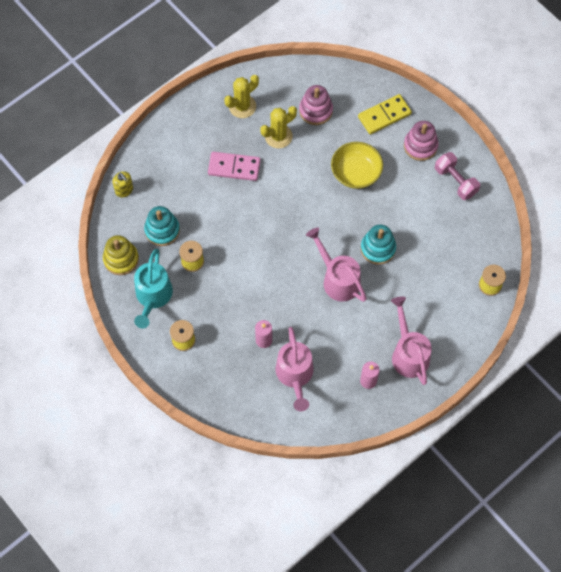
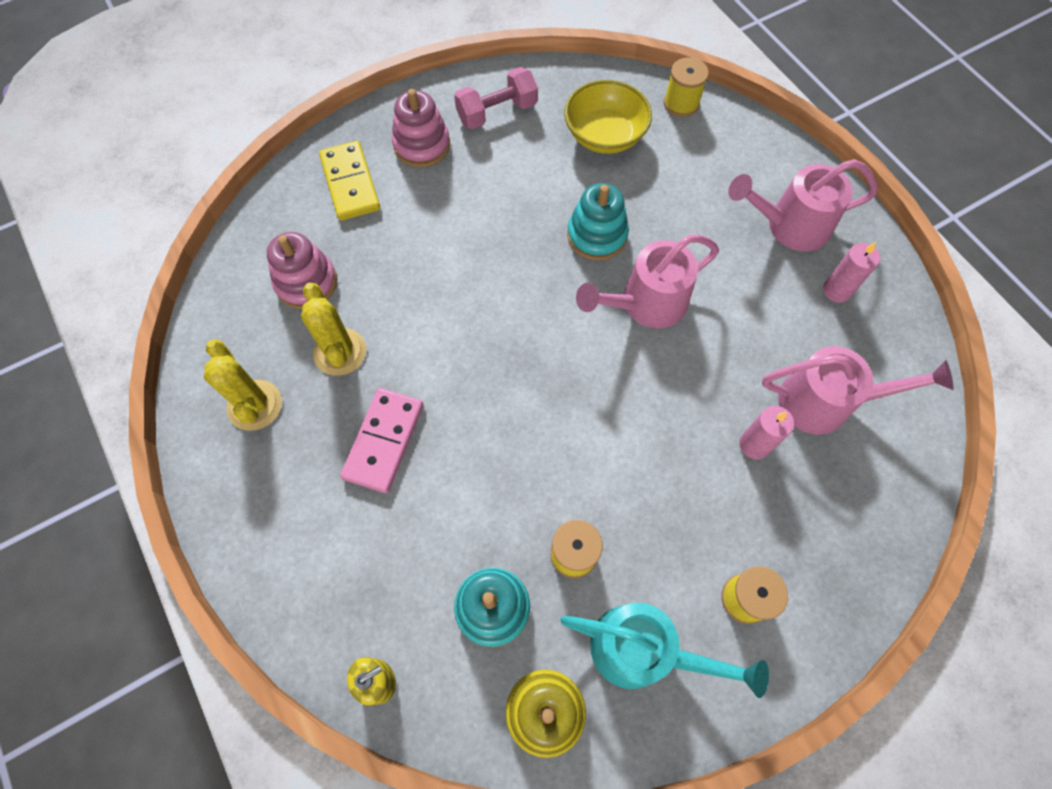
camera: 80 degrees left, 0 degrees up
(356, 173) = (448, 242): yellow bowl -> yellow bowl (604, 135)

